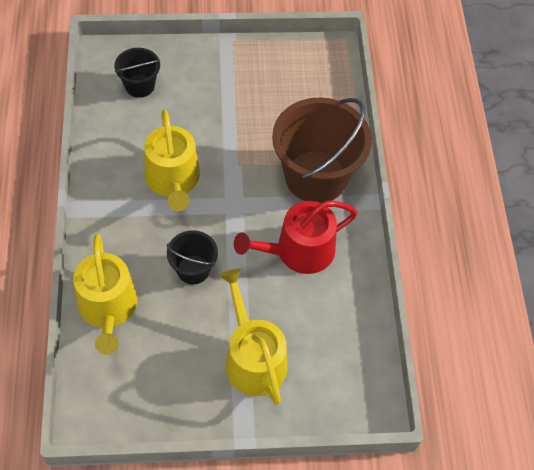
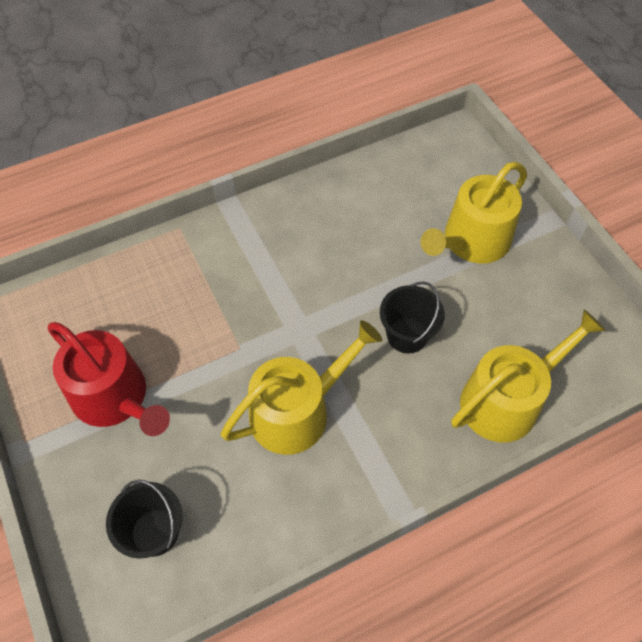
camera: 110 degrees left, 0 degrees up
(298, 251) = (327, 246): red watering can -> red watering can (115, 398)
(316, 177) = (220, 264): brown bucket -> none

